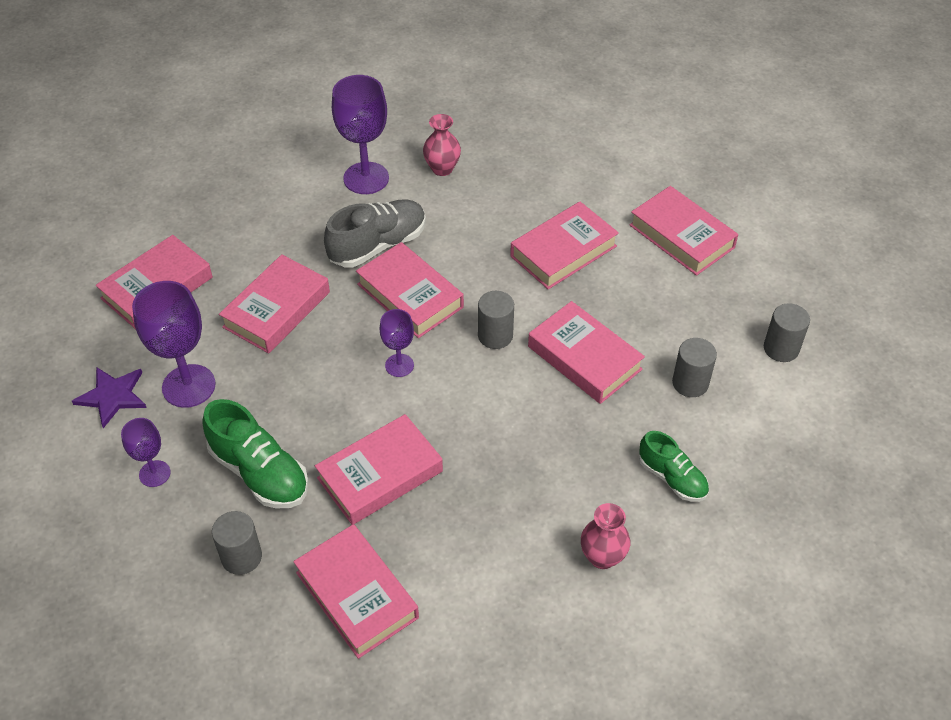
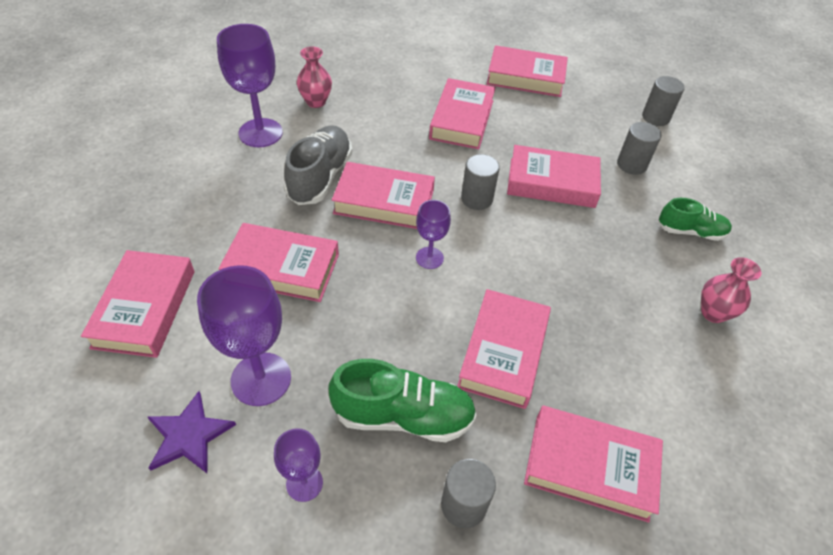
camera: 40 degrees left, 0 degrees up
(276, 309) = (282, 268): pink book -> pink book turned 75 degrees counterclockwise

